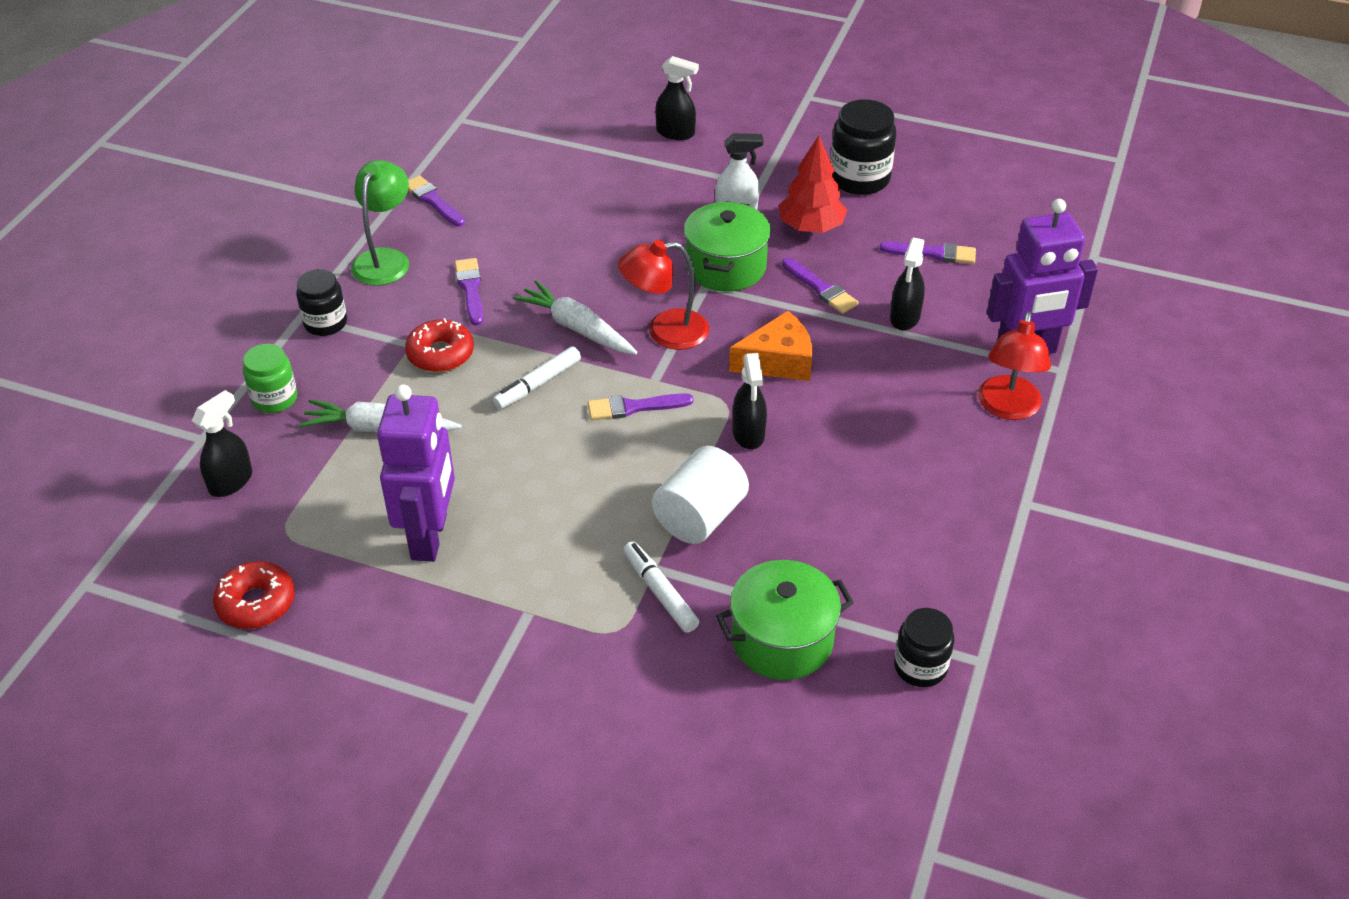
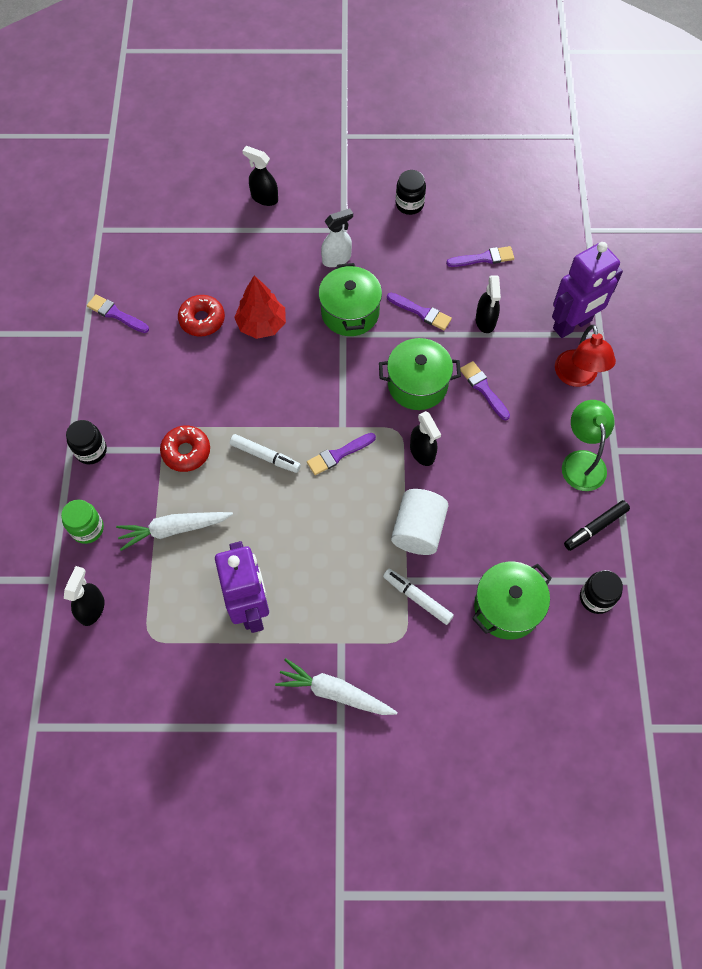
camera: 20 degrees left, 20 degrees up
(256, 603) = (159, 699): red donut -> red donut (202, 320)
(385, 259) = (106, 379): green lamp -> green lamp (581, 461)
(470, 289) = (181, 387): purple brush -> purple brush (483, 389)
(537, 384) = (265, 456): white marker -> white marker turned 90 degrees counterclockwise
(576, 328) = (270, 399): white carrot -> white carrot (334, 692)
(665, 332) = (332, 383): red lamp -> none
(675, 133) = (264, 198): black spray bottle -> black spray bottle turned 150 degrees counterclockwise
(778, 361) = (417, 384): orange cheese -> green pot
(811, 227) = (393, 259): red tree -> red tree (261, 324)
(859, 179) = (409, 204): black jar -> black jar, size x0.65
(956, 584) = (595, 528): none -> black marker

